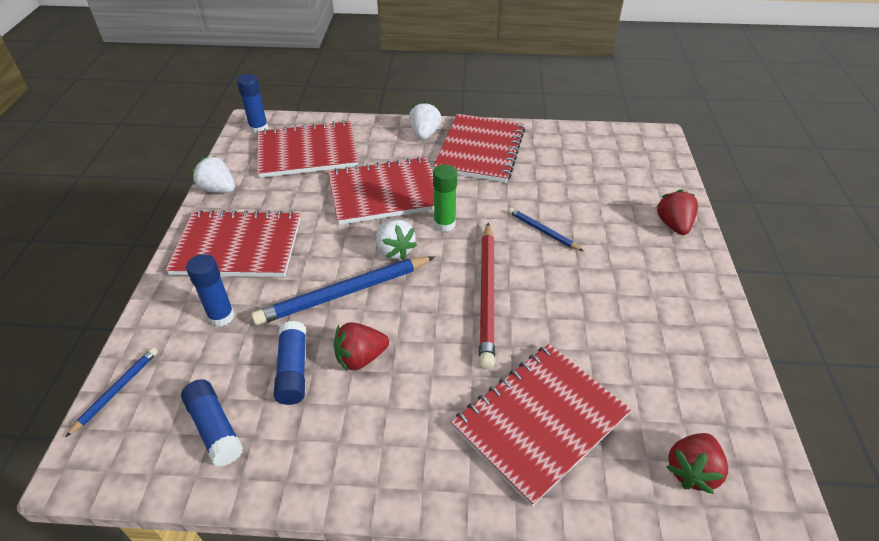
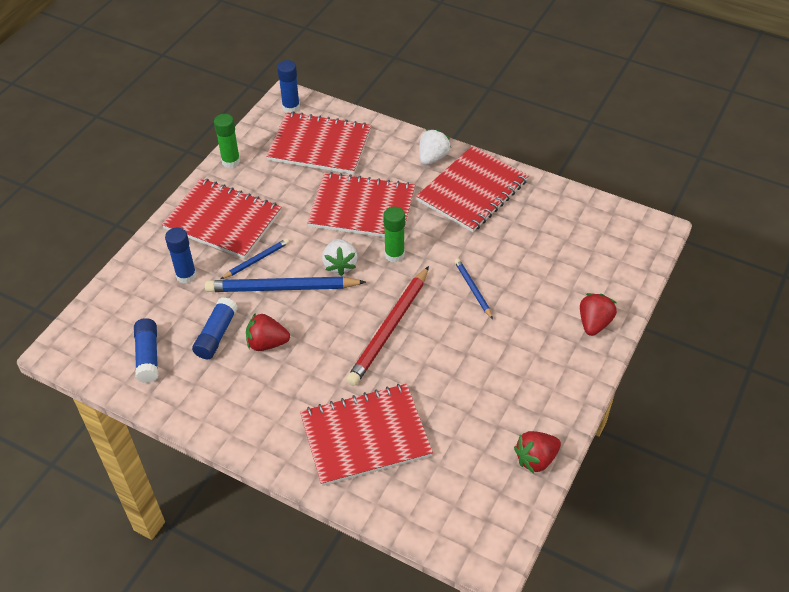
camera: 25 degrees right, 5 degrees up
(116, 390) = (97, 306): blue pencil -> blue pencil (256, 260)
(218, 189) = (231, 161): white strawberry -> green glue stick
(692, 471) = (448, 510): red strawberry -> red strawberry (536, 459)

